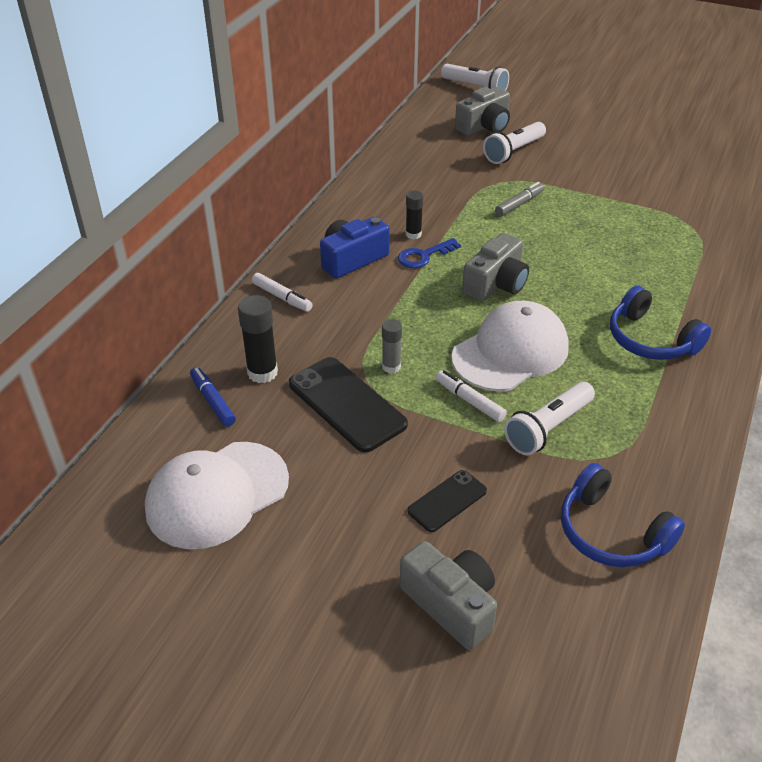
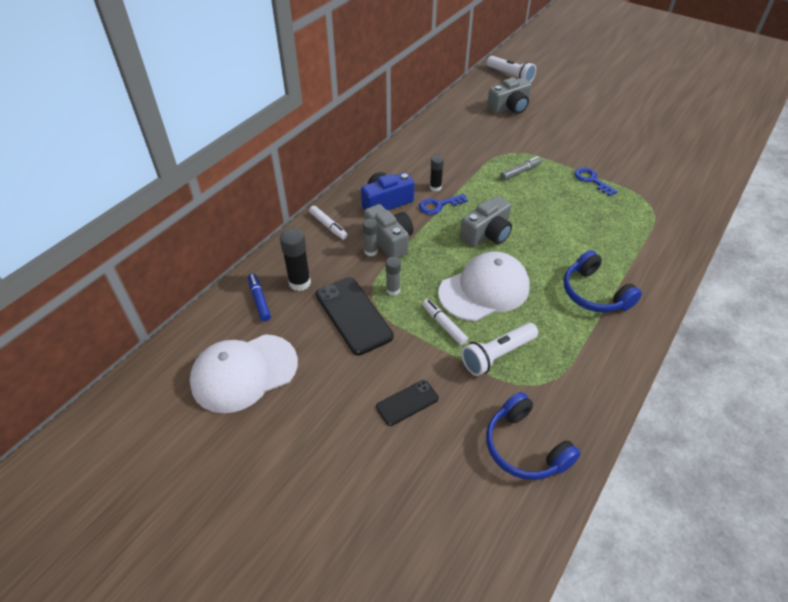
camera: 10 degrees right, 5 degrees up
(348, 323) = (371, 251): none -> grey glue stick
(451, 604) = (389, 486): grey camera -> grey camera (390, 240)
(513, 152) = (526, 129): white flashlight -> none
(612, 205) = (591, 180): none -> blue key

